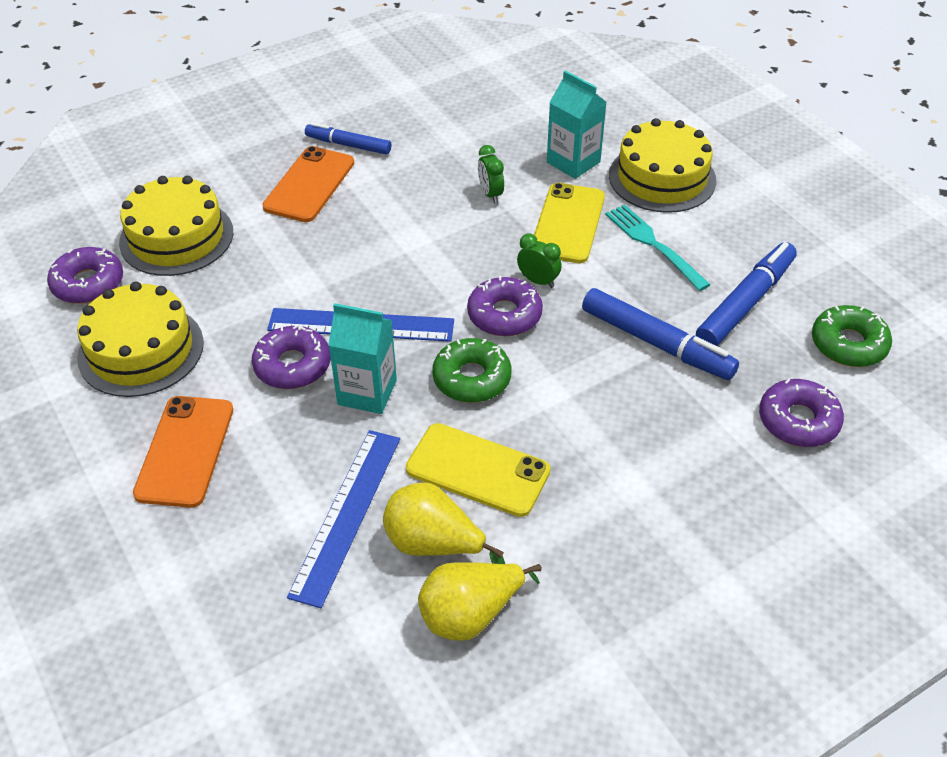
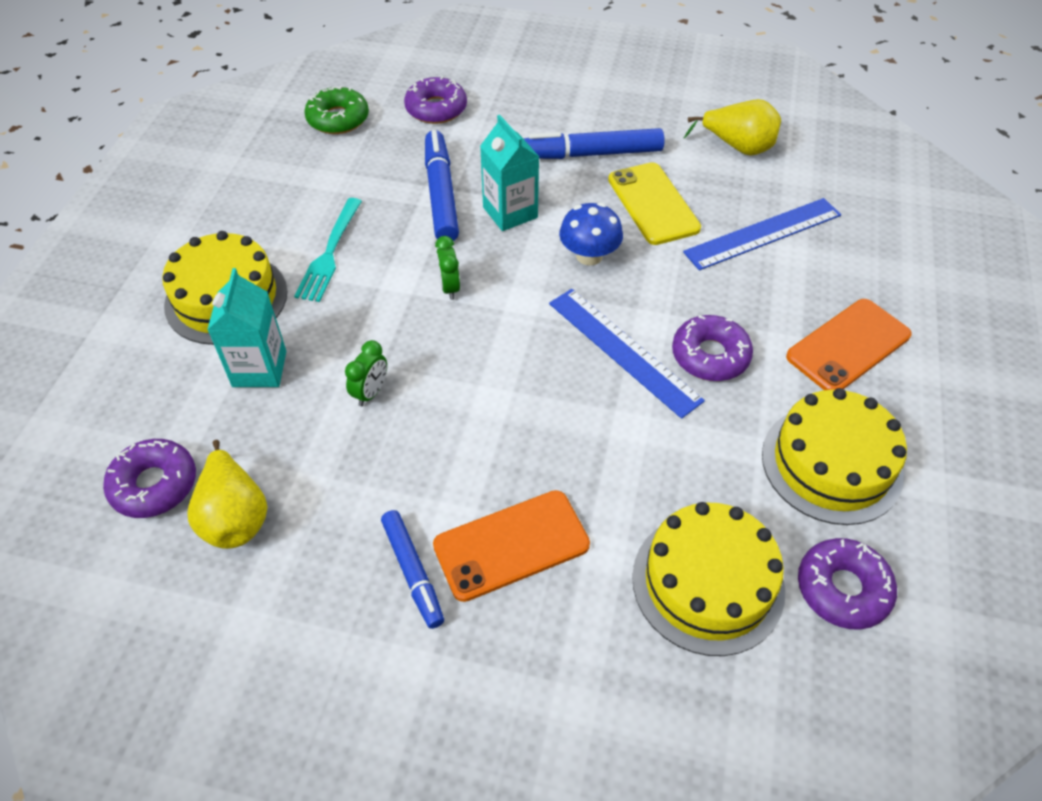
camera: 135 degrees left, 5 degrees up
(367, 392) = (673, 296): turquoise carton -> turquoise carton (510, 212)
(434, 544) = (724, 186): yellow pear -> yellow pear (235, 516)
(472, 378) = (589, 256): green donut -> blue mushroom
(504, 315) = (509, 281): purple donut -> purple donut (154, 485)
(568, 223) = (357, 316): yellow phone -> none
(745, 303) = (348, 177): blue marker -> blue marker (592, 154)

